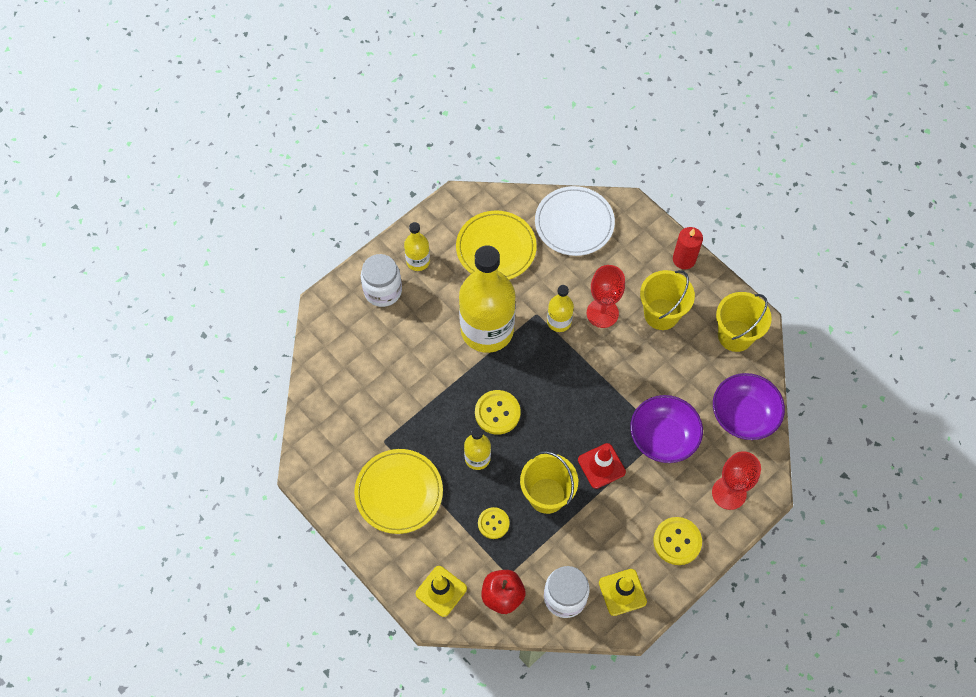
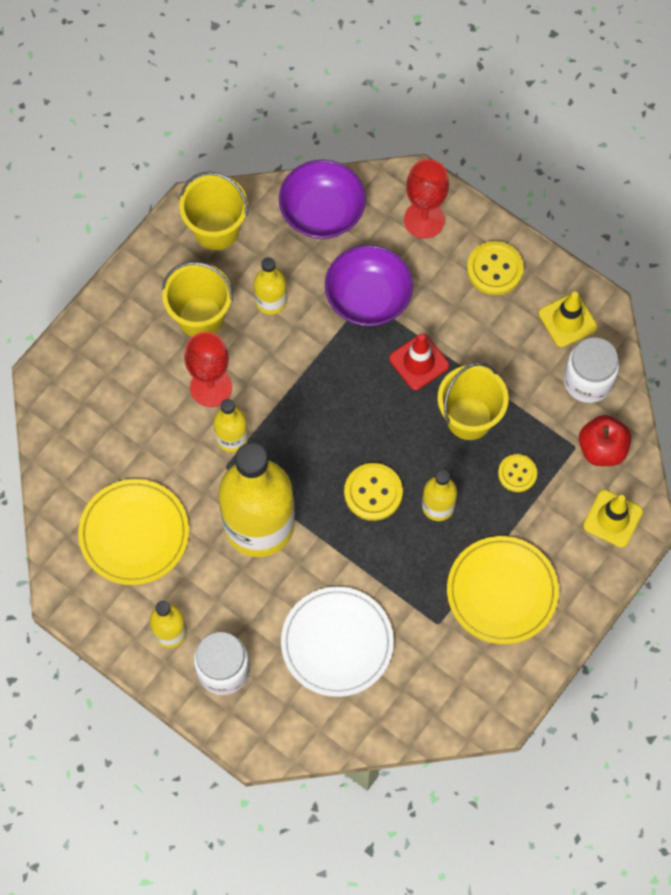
camera: 100 degrees left, 5 degrees up
(574, 223) = (80, 439): white plate -> white plate (337, 643)
(669, 365) = (271, 301): none -> yellow bottle
(684, 259) = (116, 299): red candle -> none

